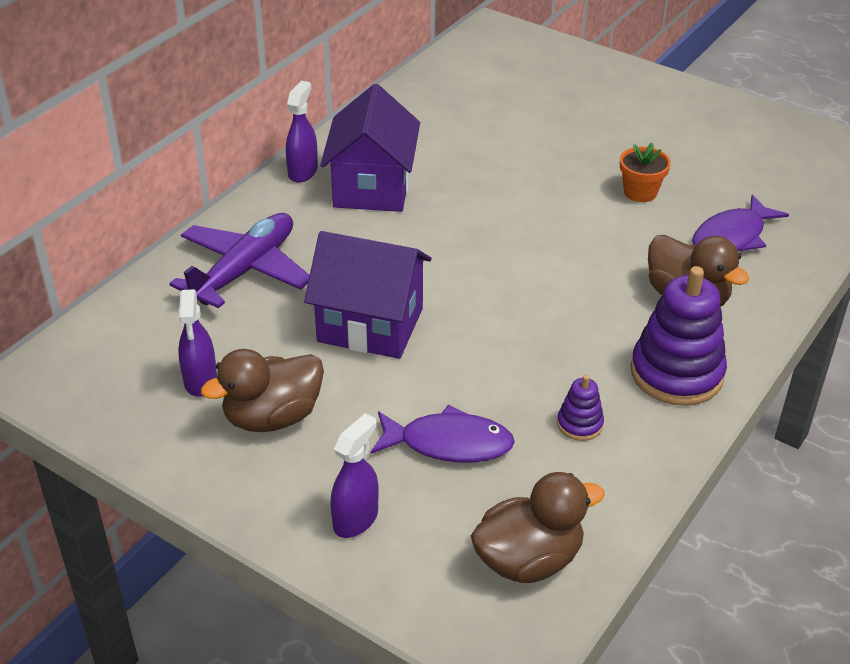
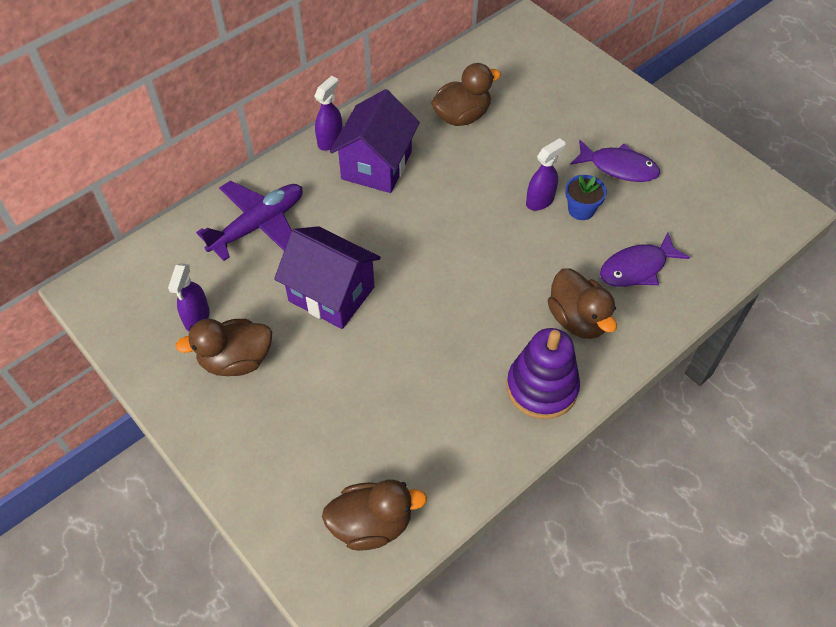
camera: 15 degrees right, 15 degrees up
(356, 519) = (264, 461): purple spray bottle -> purple spray bottle (540, 201)
(449, 443) = (351, 412): purple fish -> purple fish (619, 167)
(457, 125) = (462, 116): none -> brown duck
(580, 424) = (451, 416): purple stacking toy -> none
(640, 192) = (581, 210): orange flower pot -> blue flower pot

